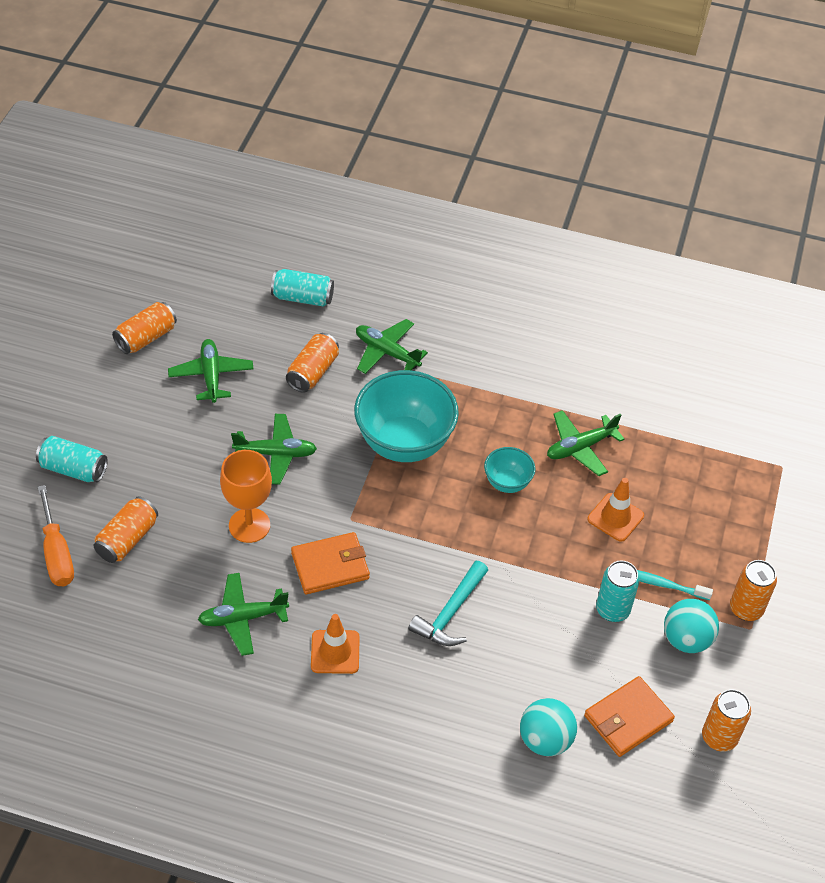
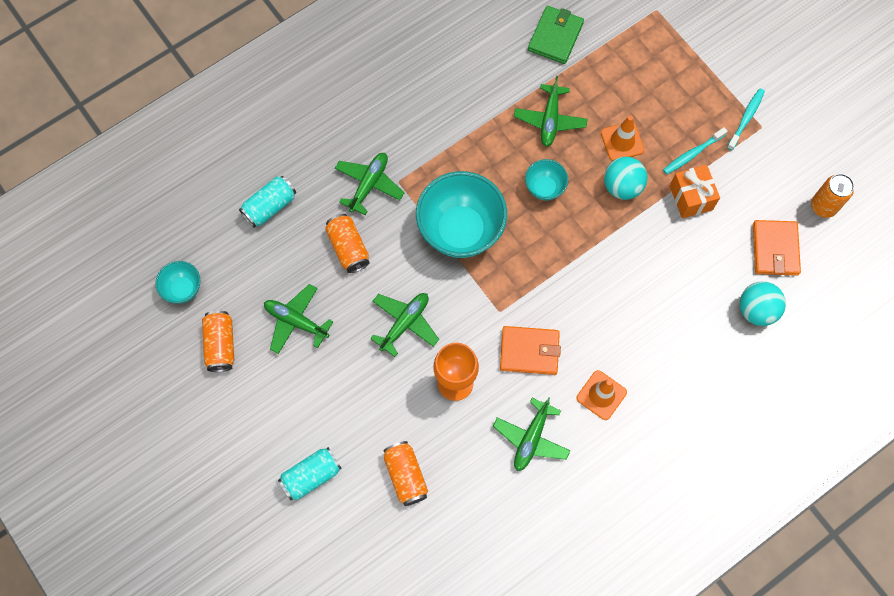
camera: 50 degrees left, 20 degrees up
(57, 553) = (382, 534): orange screwdriver -> none
(176, 284) = (183, 289): none -> turquoise bowl
(330, 566) = (529, 351): orange wallet -> orange wallet turned 75 degrees clockwise
(387, 352) = (369, 184): green plane -> green plane turned 135 degrees clockwise
(450, 613) = (622, 300): turquoise hammer -> none
(612, 610) = (691, 198): turquoise can -> orange gift
(669, 403) = (555, 37): none -> green wallet
(686, 639) = (743, 171): turquoise ball -> turquoise ball (622, 186)
(746, 609) = (746, 118): orange can -> turquoise toothbrush

